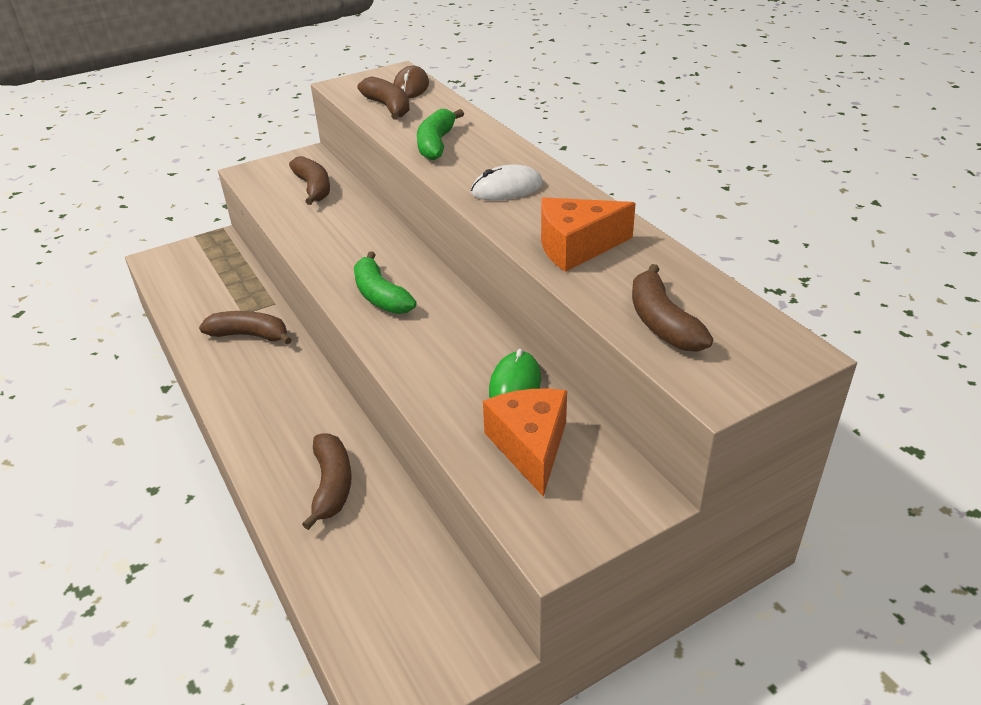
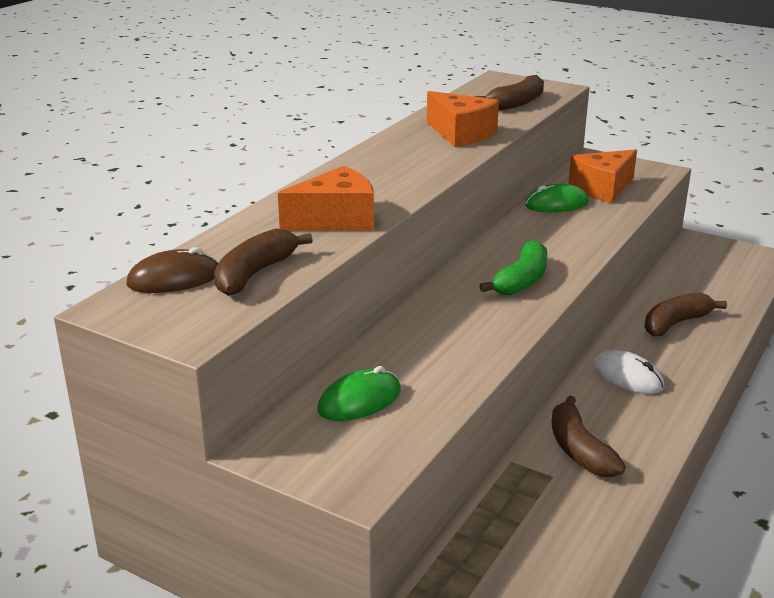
camera: 120 degrees left, 10 degrees down
(313, 188) = (359, 400): brown banana -> green mouse
(436, 144) = (336, 220): green banana -> orange cheese
(507, 188) = (398, 170): white mouse -> white mouse (627, 376)

